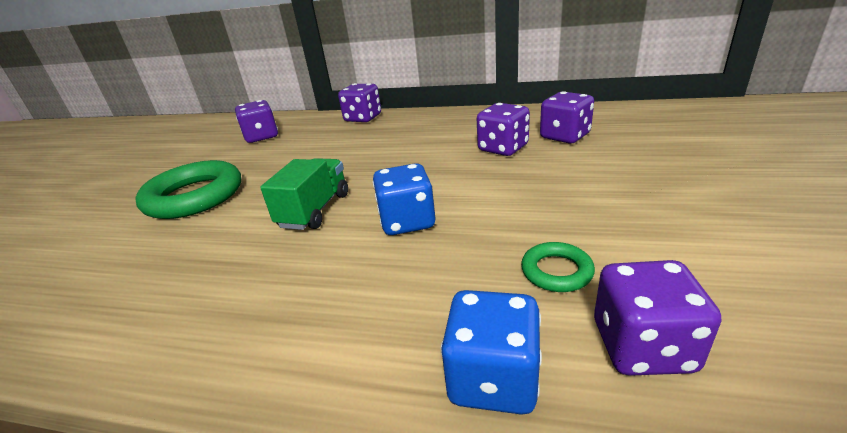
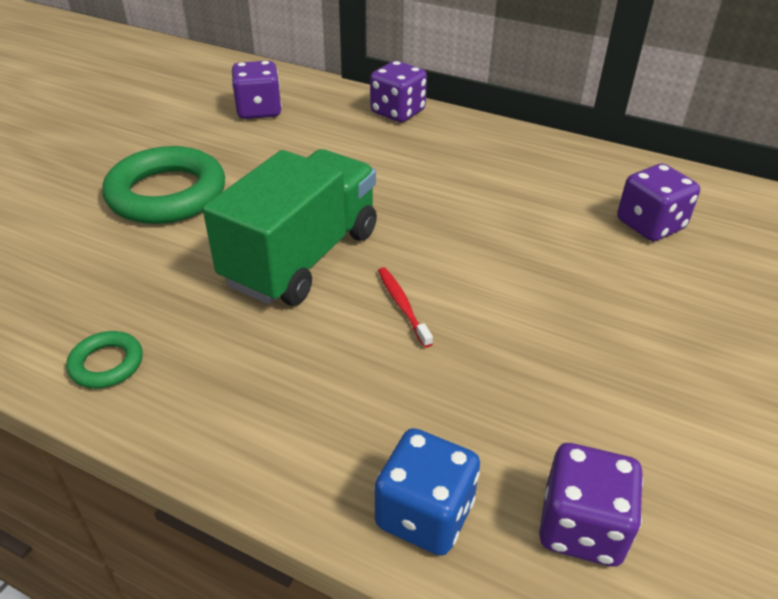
camera: 10 degrees right, 10 degrees up
(315, 210) = (302, 257): green truck -> green truck, size x1.65
(407, 221) = (402, 305): blue dice -> red toothbrush
(503, 148) = (560, 223): purple dice -> none
(556, 271) = (539, 420): green ring -> green ring (106, 364)

